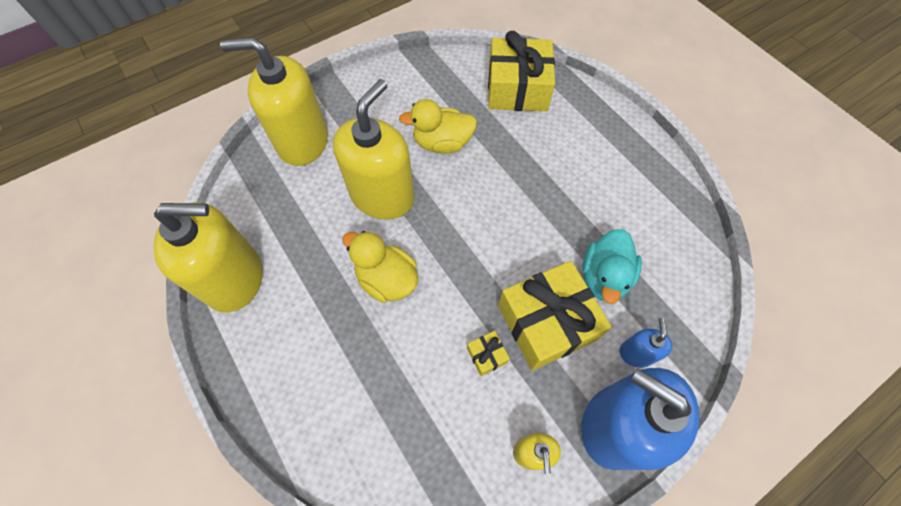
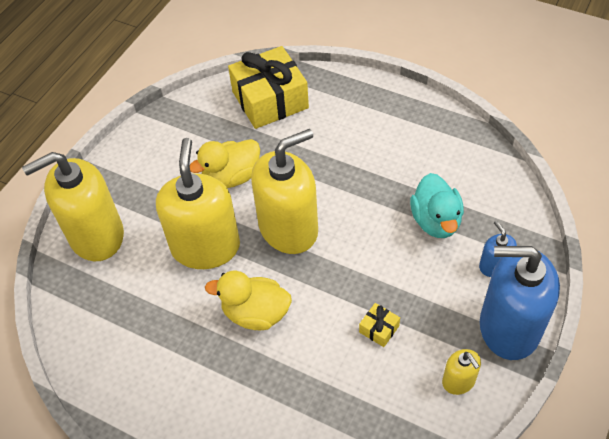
camera: 25 degrees left, 10 degrees down
(235, 279) = (113, 384): yellow soap dispenser -> yellow soap dispenser (288, 228)
(546, 322) = (411, 279): yellow gift -> none

